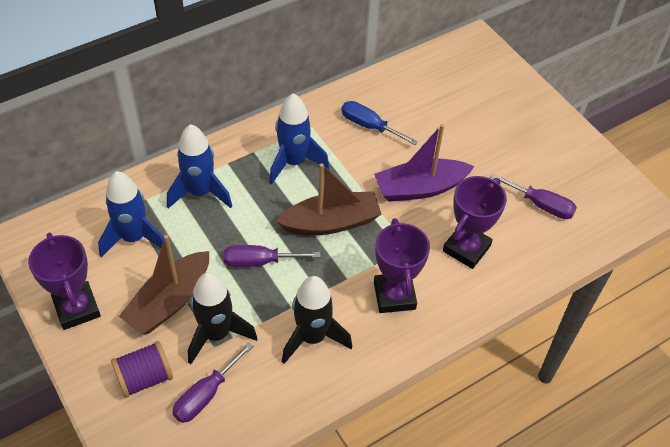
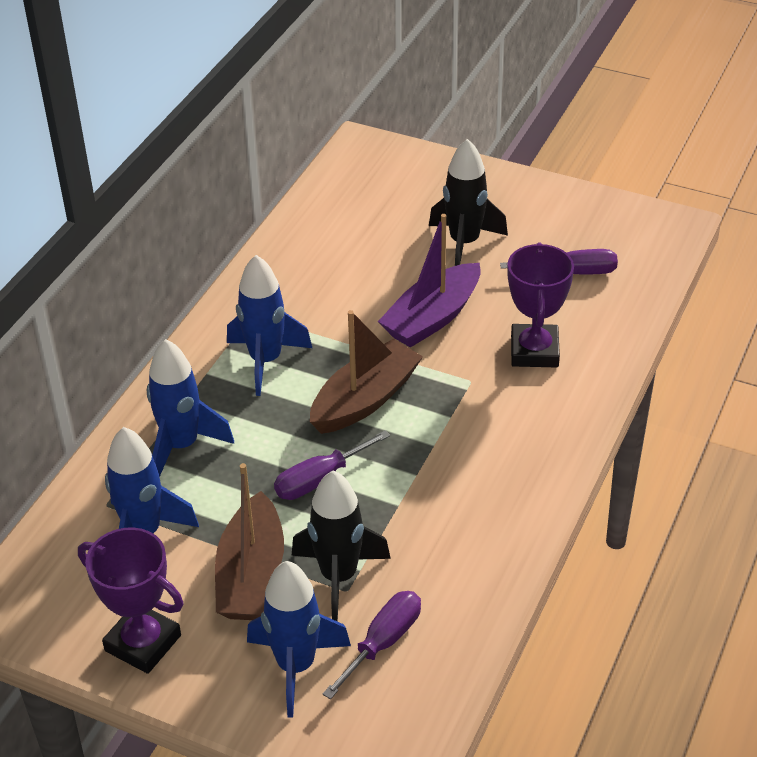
camera: 30 degrees left, 10 degrees down
(144, 378) = (296, 666): purple spool -> blue rocket
(206, 395) = (383, 642): purple screwdriver -> purple screwdriver turned 150 degrees counterclockwise
(312, 337) = (449, 521): black rocket -> black rocket (464, 243)
(369, 126) = (319, 283): blue screwdriver -> none
(394, 295) = (500, 435): purple trophy -> none

